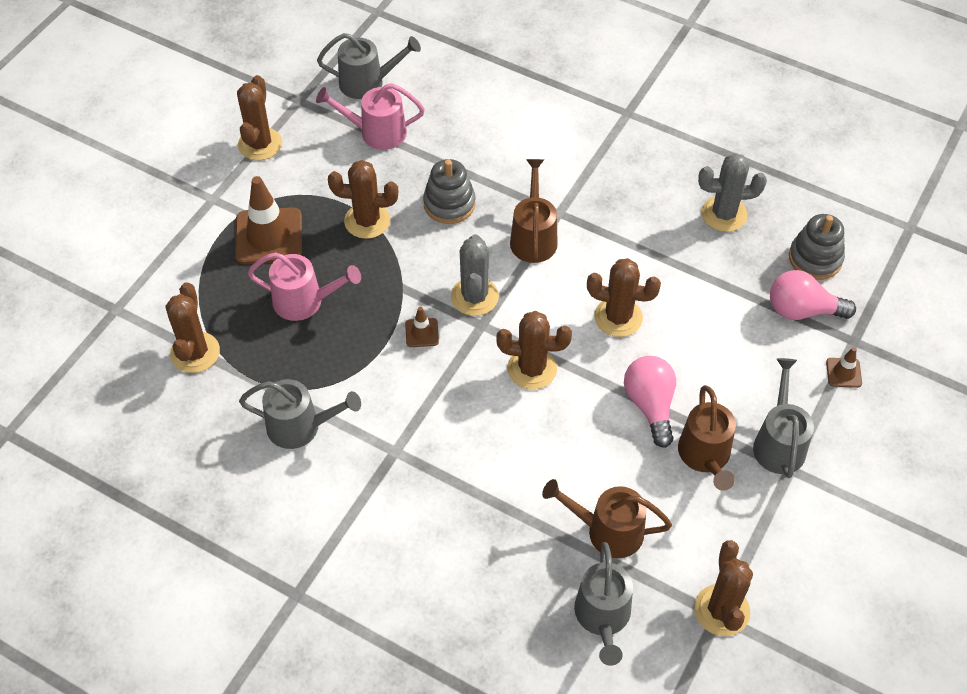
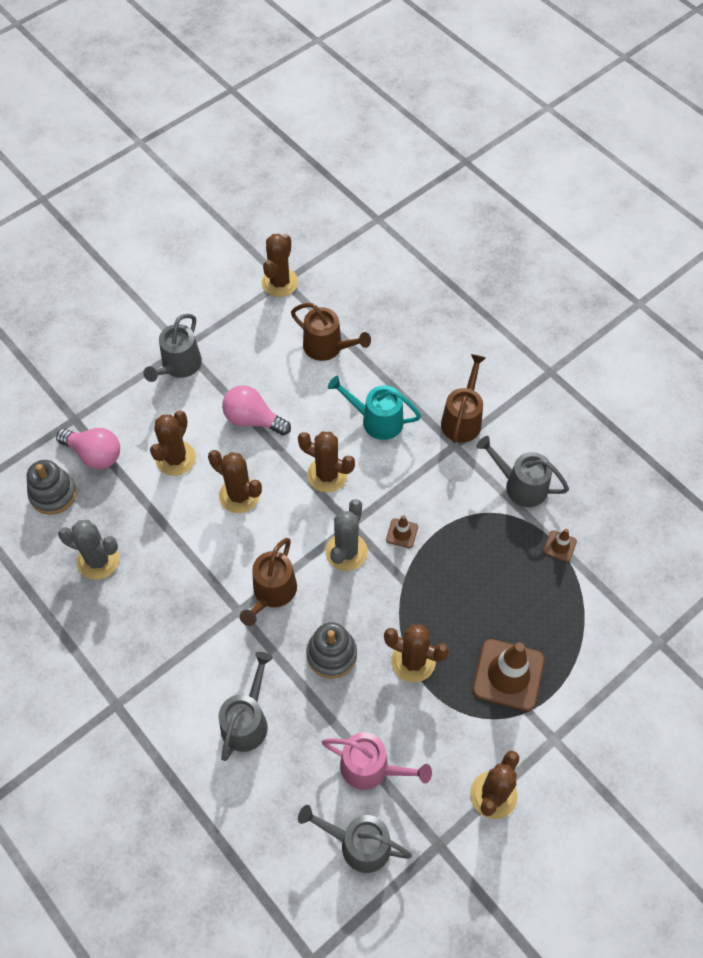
camera: 160 degrees left, 5 degrees up
(195, 352) = (594, 576): brown cactus -> brown cactus (175, 458)
(305, 301) = (491, 595): pink watering can -> none
(501, 451) = (376, 420): none -> turquoise watering can
(603, 617) = (355, 300): grey watering can -> grey watering can (247, 721)
(650, 405) = (253, 419): pink light bulb -> pink light bulb turned 105 degrees clockwise
(705, 456) = (235, 373): brown watering can -> brown watering can (462, 419)
(843, 373) = (99, 398): brown traffic cone -> brown traffic cone (560, 546)

